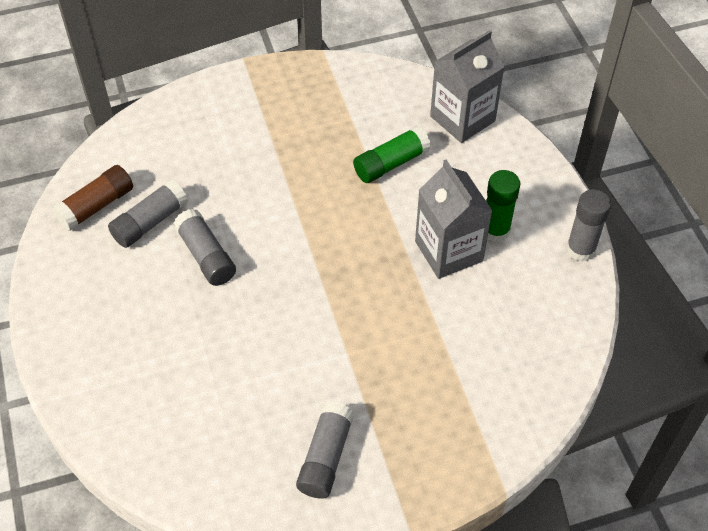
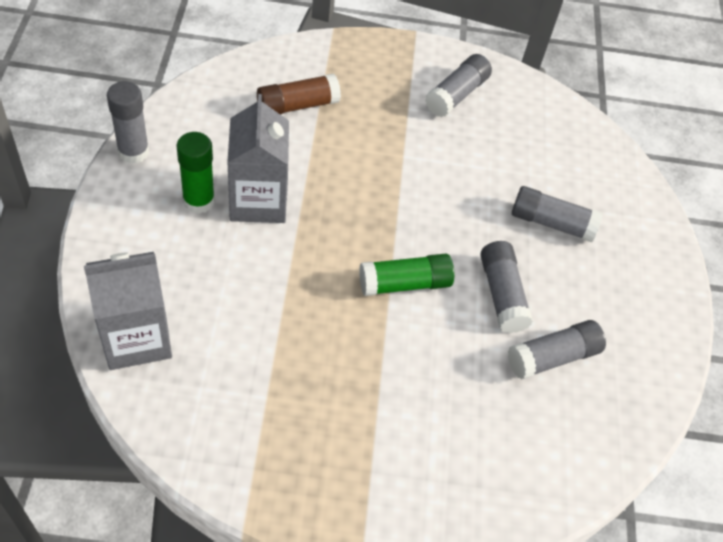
camera: 165 degrees left, 0 degrees up
(96, 206) = (609, 403): brown glue stick -> brown glue stick (297, 105)
(179, 343) = (551, 223): none -> grey glue stick
(391, 163) = (256, 316): green glue stick -> green glue stick (404, 284)

